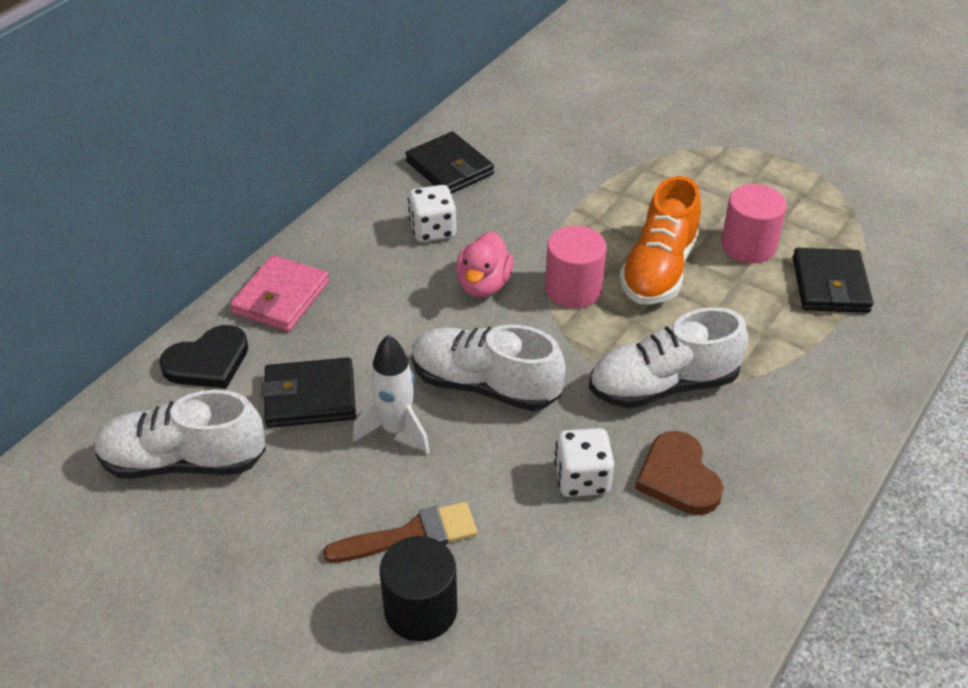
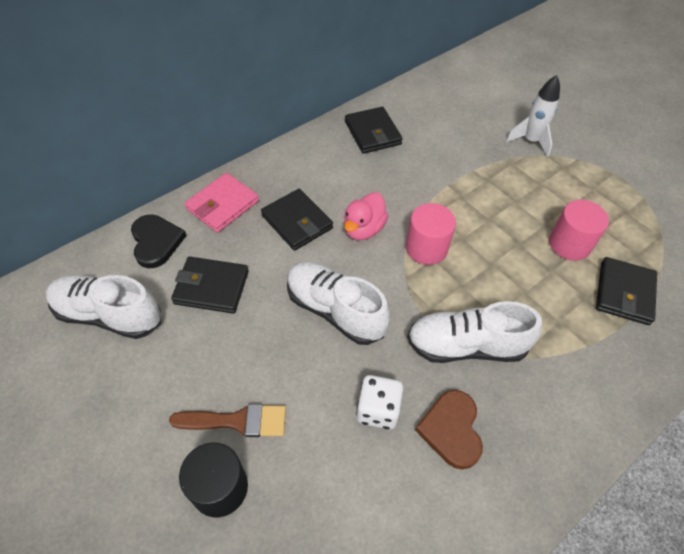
camera: 15 degrees right, 10 degrees up
(208, 362) = (156, 242): black heart -> black heart turned 90 degrees counterclockwise
(392, 296) = (297, 222): none -> black wallet
(396, 430) = (259, 330): white rocket -> white rocket (530, 141)
(433, 230) = (343, 178): white dice -> none
(659, 269) = (495, 247): orange shoe -> none

